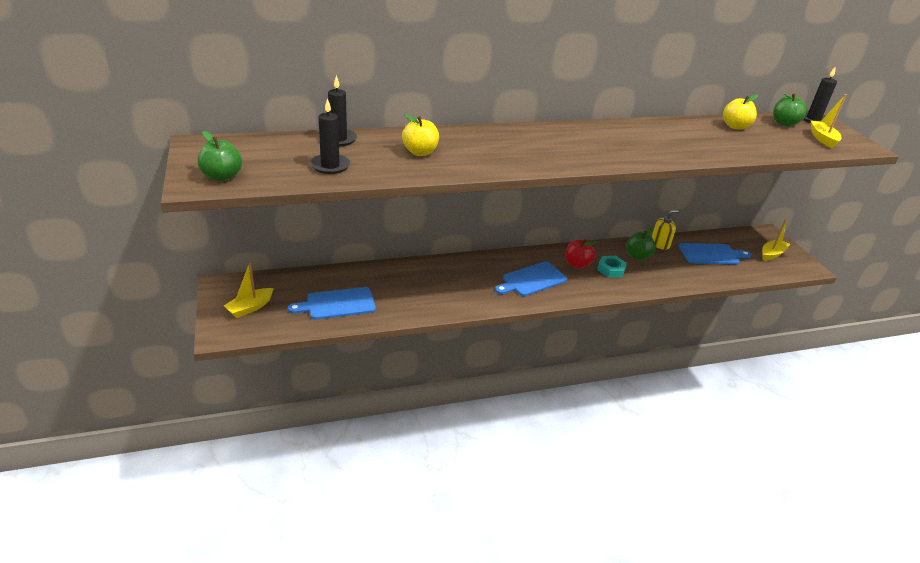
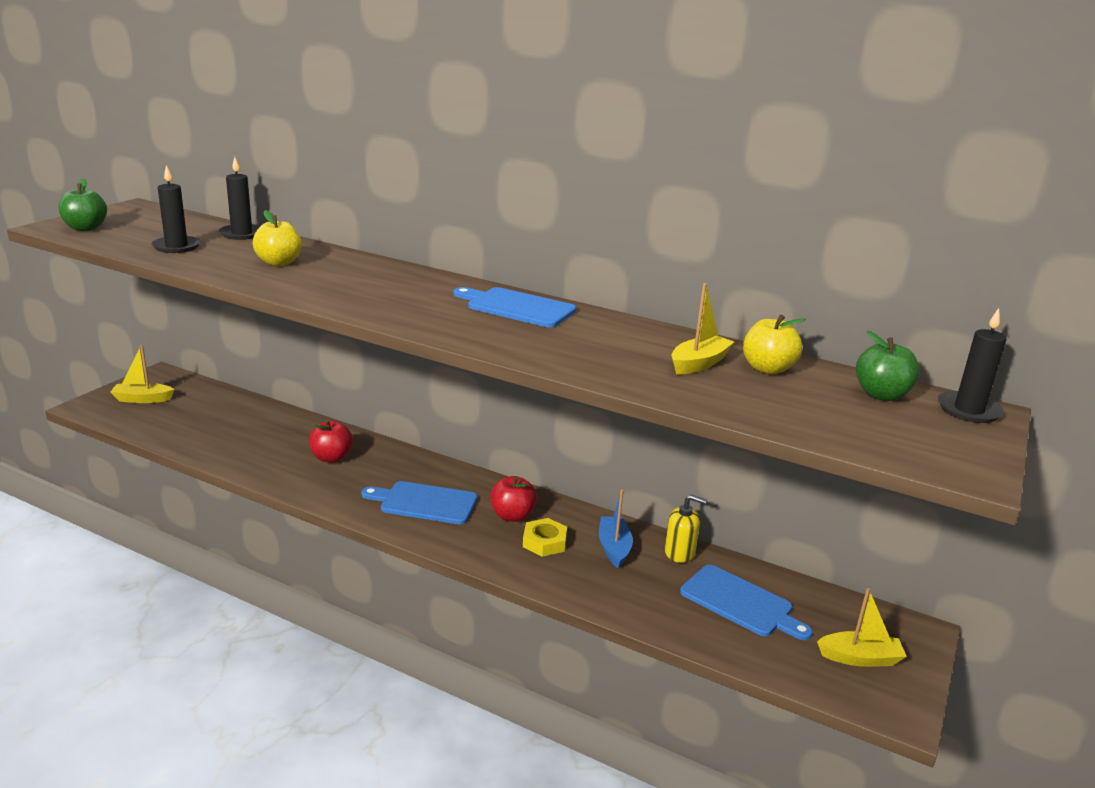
camera: 45 degrees right, 10 degrees down
(337, 304) = (206, 429): blue cutting board -> blue cutting board (517, 307)
(442, 281) = (331, 458): none -> red apple
(611, 269) = (544, 542): turquoise nut -> yellow nut
(637, 256) = (614, 548): green apple -> blue boat
(822, 139) = (900, 433): yellow boat -> yellow boat (699, 364)

